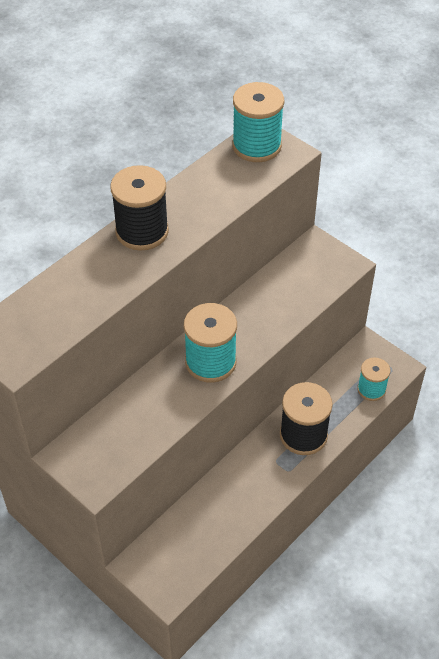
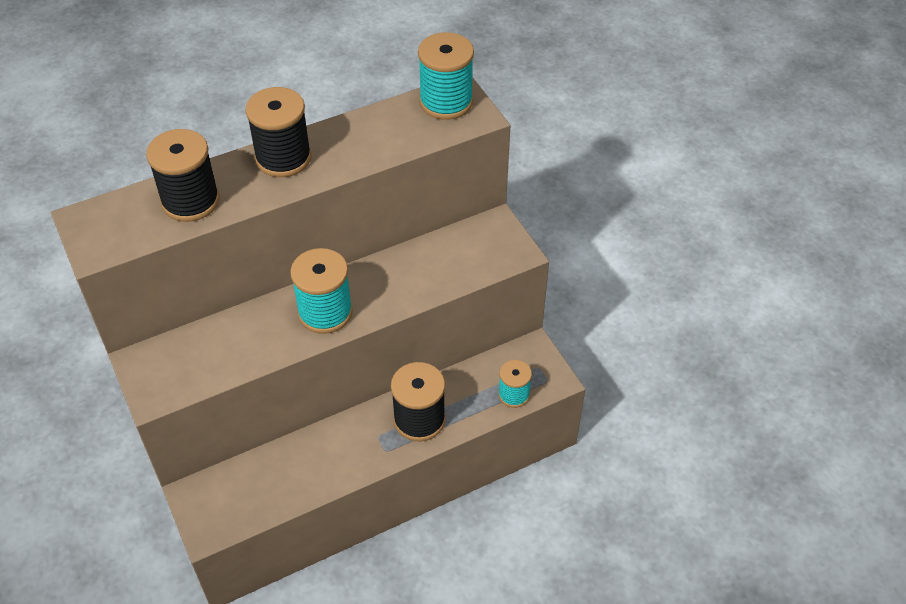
camera: 20 degrees right, 0 degrees up
(79, 292) = (190, 201): none -> black spool

